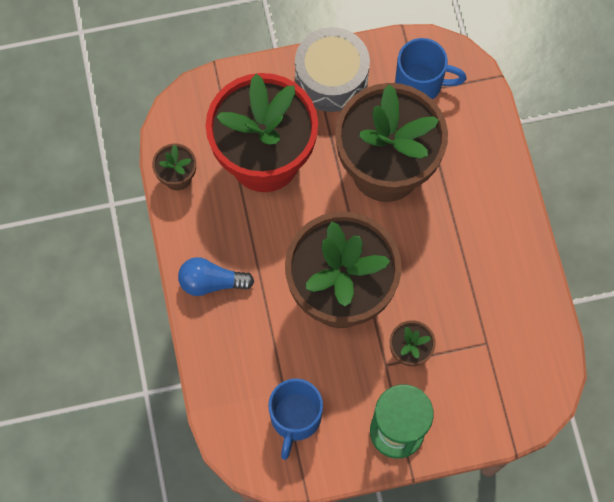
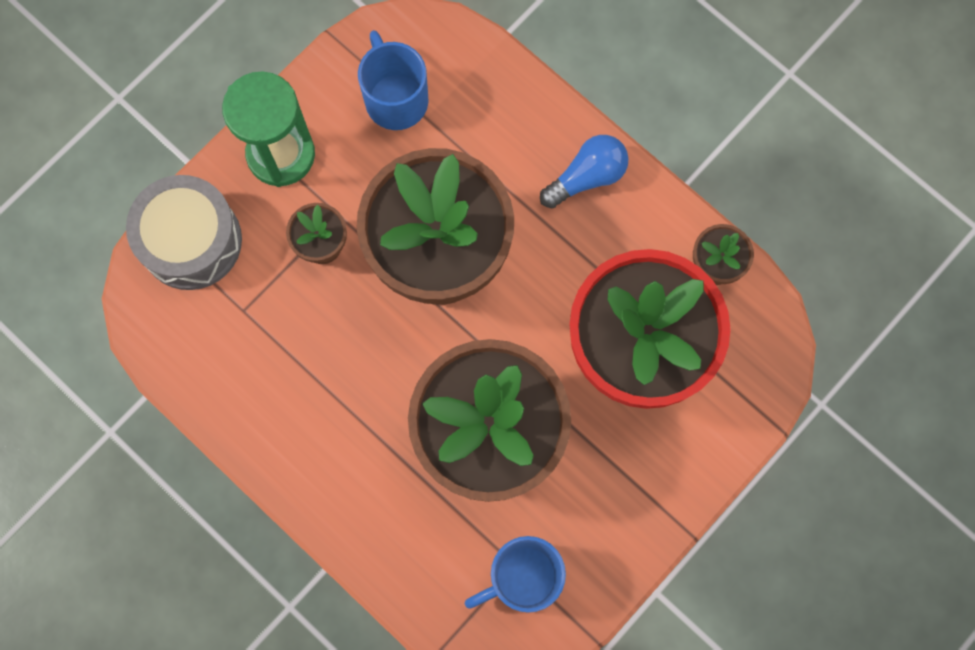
camera: 145 degrees right, 5 degrees up
(331, 78) = (633, 509): grey drum -> grey drum (191, 240)

